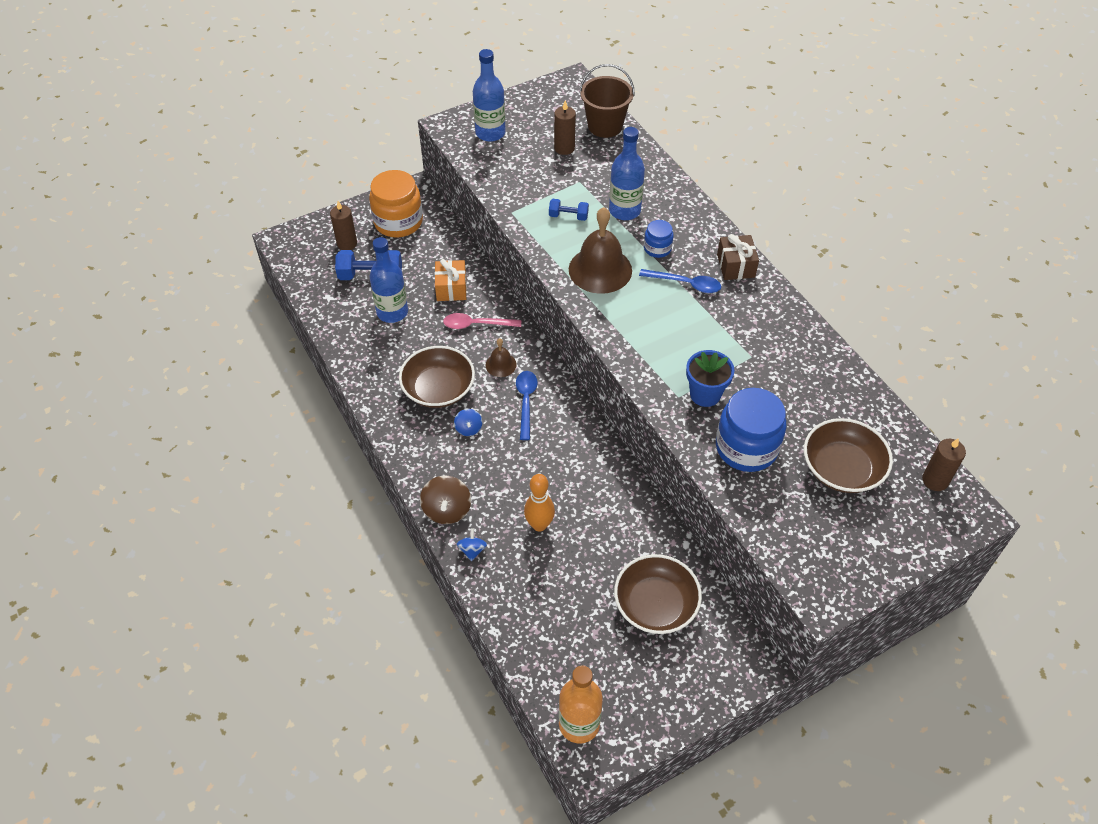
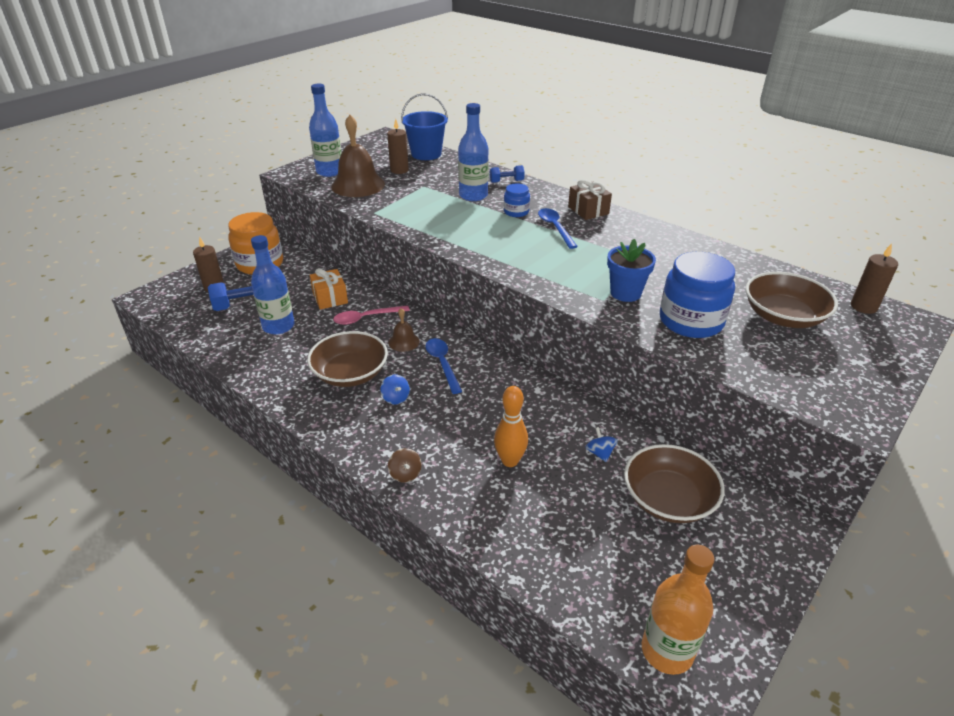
camera: 20 degrees left, 15 degrees down
(447, 510) = (405, 474): brown spinning top -> brown spinning top, size x0.59
(472, 550) = (451, 504): blue spinning top -> blue spinning top (600, 453)
(568, 216) = (426, 206): blue dumbbell -> blue dumbbell (506, 181)
(600, 269) = (475, 233): brown bell -> brown bell (358, 185)
(605, 126) = (426, 154): brown bucket -> blue bucket
(685, 284) = (555, 228): blue spoon -> blue spoon turned 105 degrees counterclockwise

